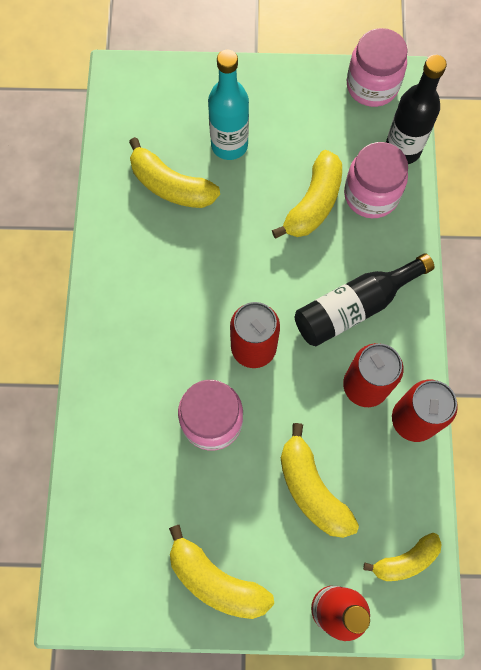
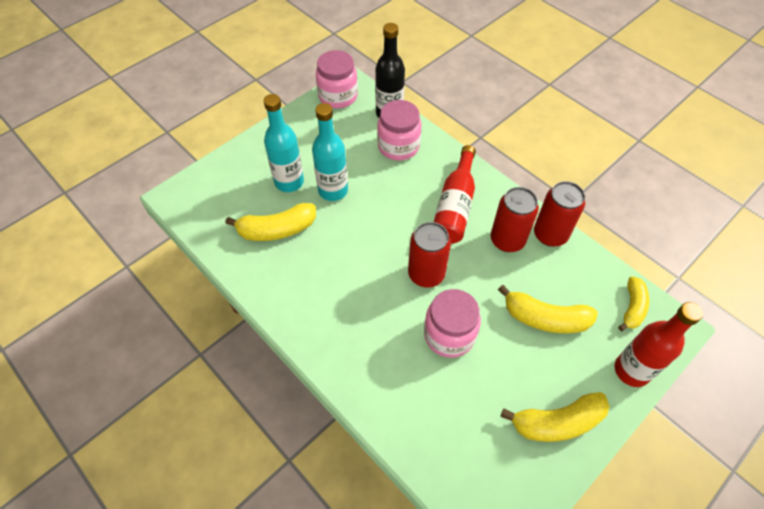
camera: 45 degrees left, 15 degrees down
(259, 189) = (333, 190): none -> turquoise bottle
(313, 203) = (372, 174): yellow banana -> none
(354, 307) = (454, 206): black bottle -> red bottle

